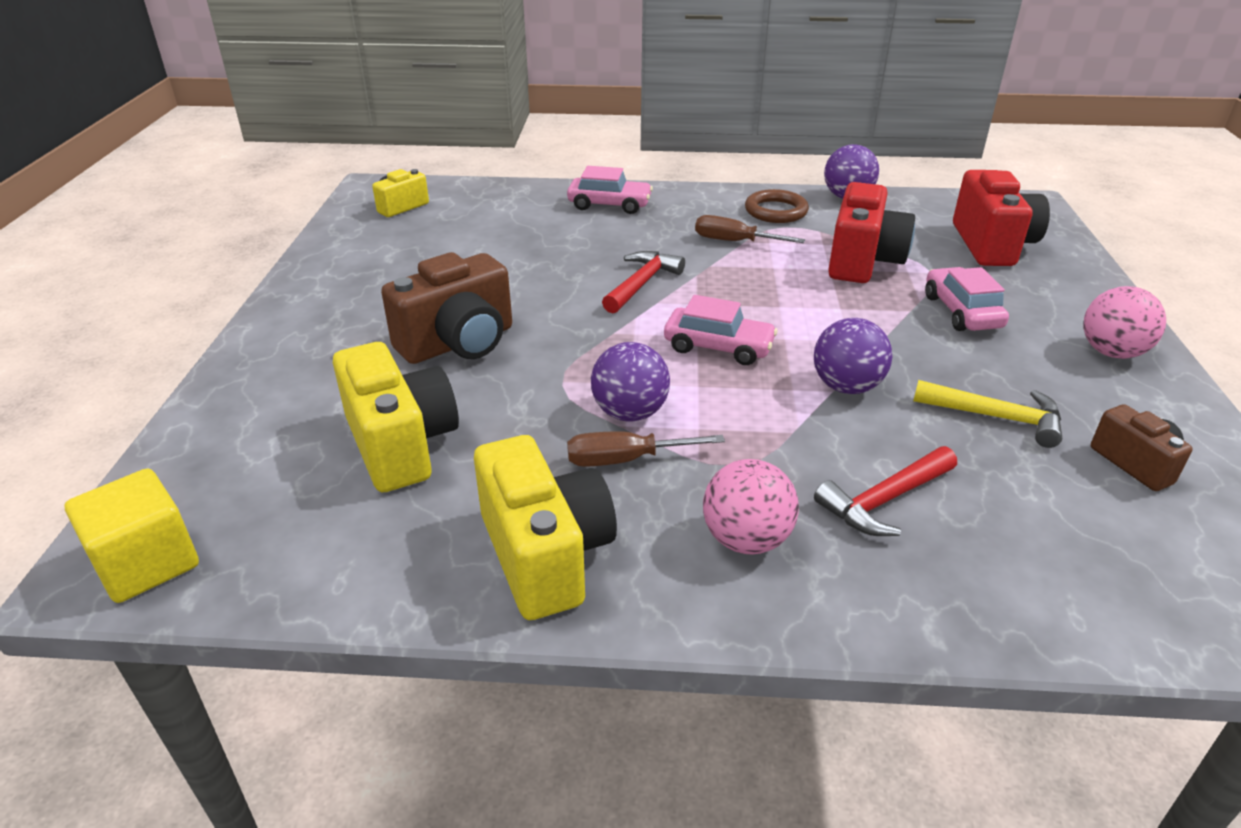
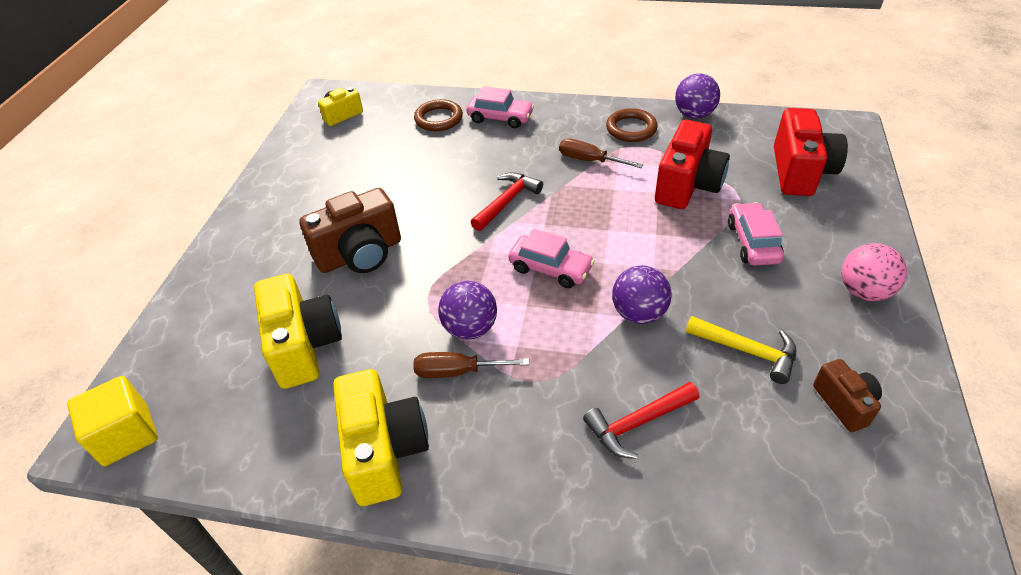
camera: 10 degrees right, 10 degrees up
(530, 207) = (438, 119): none -> brown ring
(746, 539) = (527, 450): pink ball -> none

